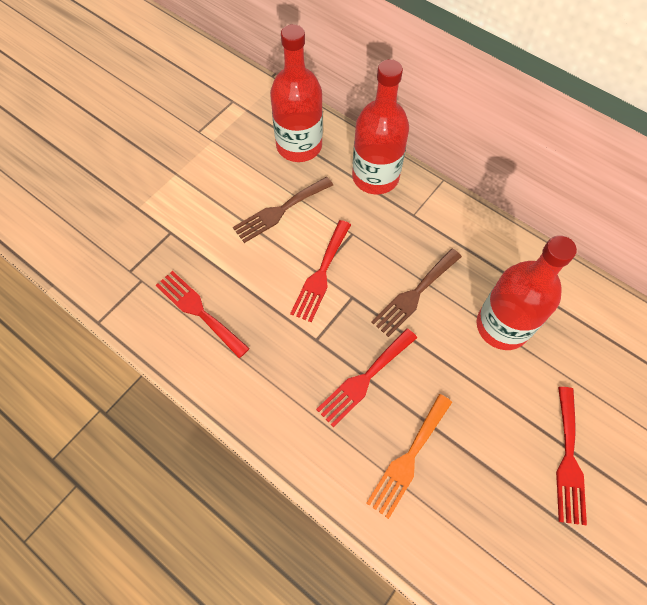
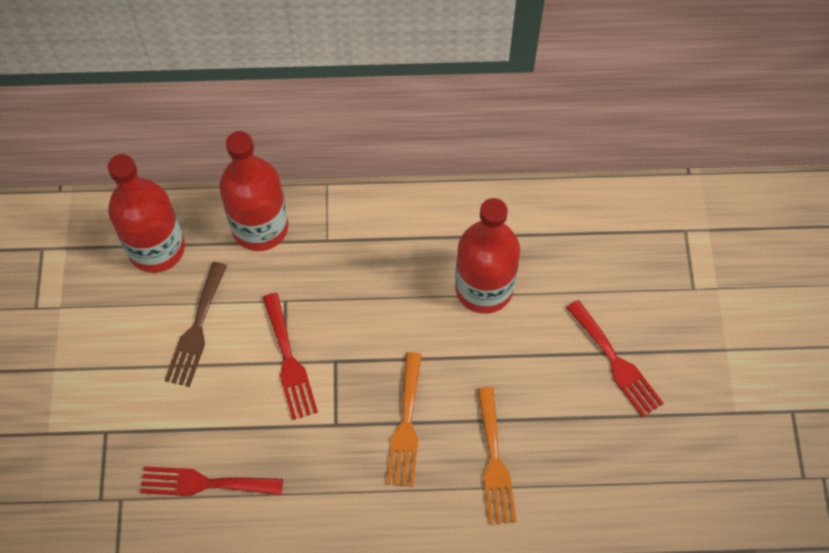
camera: 40 degrees left, 0 degrees up
(364, 379) = (406, 425): red fork -> orange fork
(414, 294) = (388, 316): brown fork -> none

